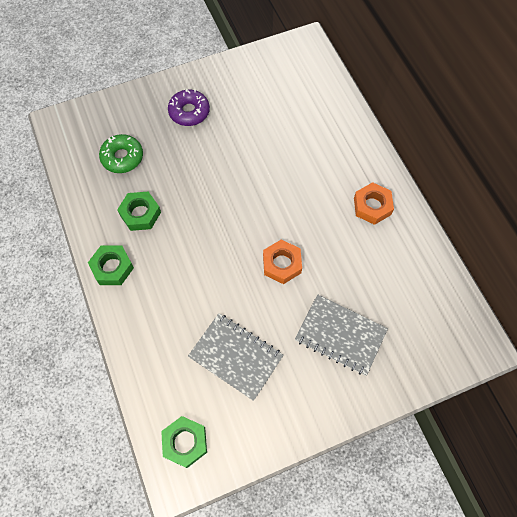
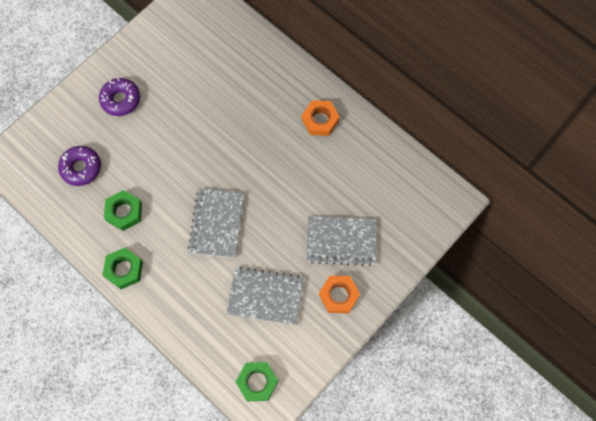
camera: 25 degrees left, 5 degrees up
(122, 157) = (81, 168): green donut -> purple donut
(222, 262) = (216, 223): none -> grey notebook
(282, 264) = (267, 203): orange nut -> orange nut (339, 295)

